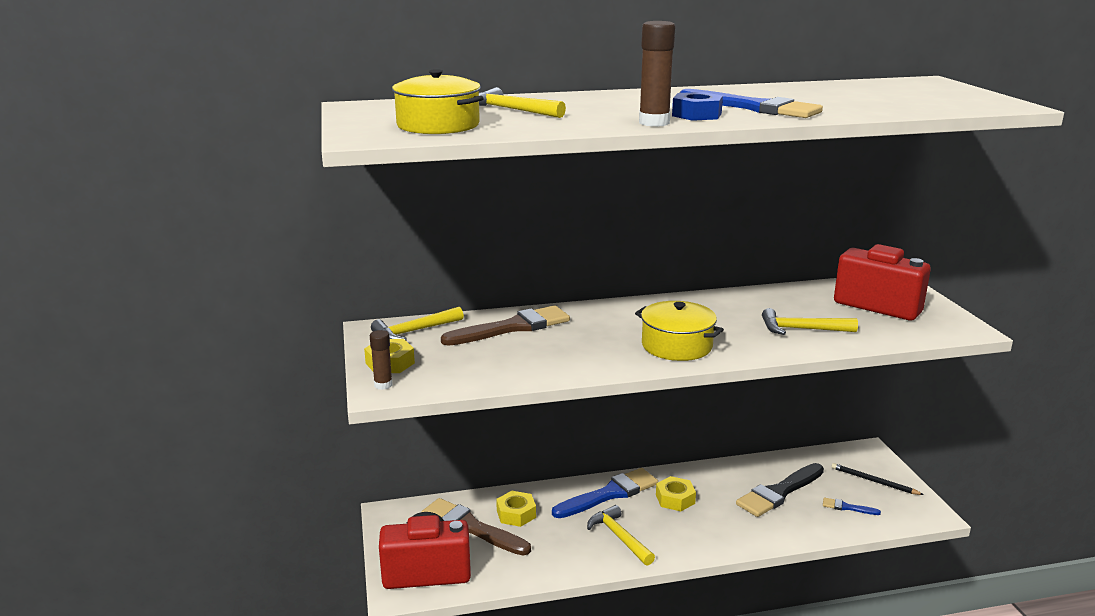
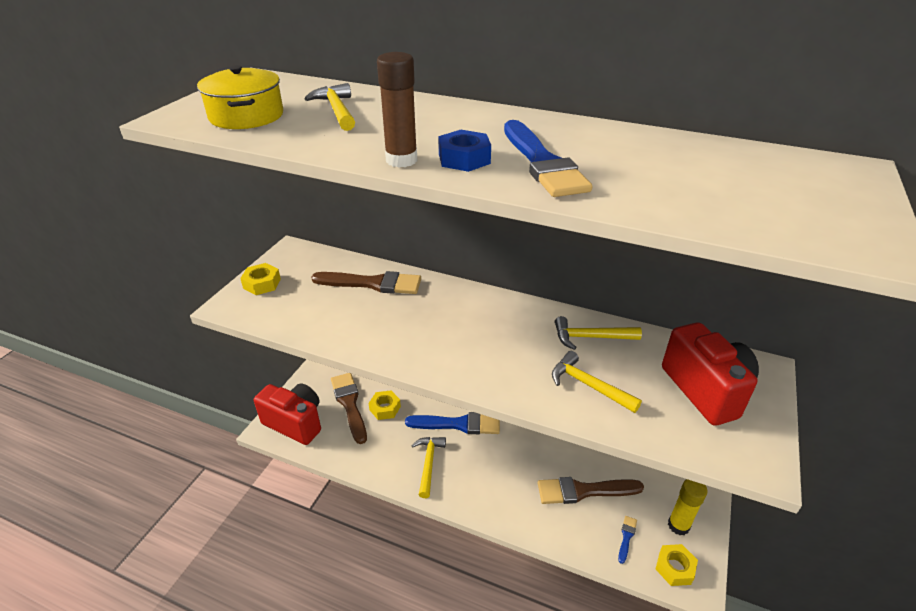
camera: 35 degrees right, 15 degrees up
(383, 385) = (234, 301): brown glue stick -> none
(414, 331) = (311, 261): yellow hammer -> yellow hammer (590, 337)
(675, 499) = (498, 453): yellow nut -> yellow nut (674, 568)
(676, 346) = (460, 355): yellow pot -> none
(779, 492) = (584, 491): black brush -> brown brush
(847, 507) = (626, 537): blue brush -> blue brush turned 60 degrees clockwise
(874, 481) = (678, 525): black pencil -> yellow glue stick

